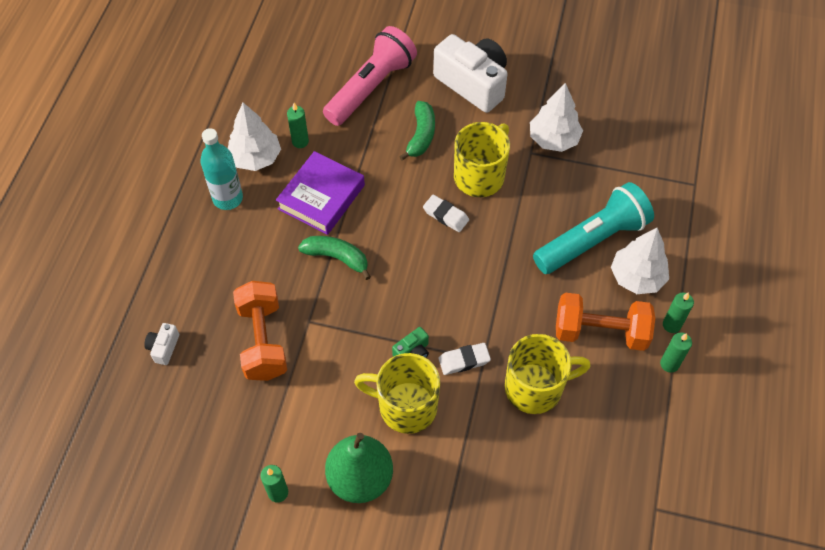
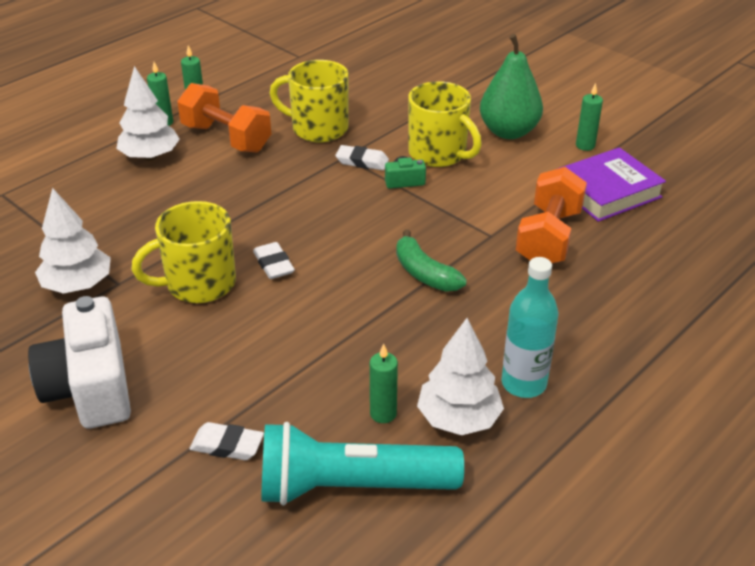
camera: 150 degrees left, 20 degrees down
(164, 347) = (662, 269): white camera -> none
(321, 197) = (400, 337): purple book -> purple book (607, 191)
(371, 87) = (227, 445): pink flashlight -> white eraser
(421, 136) = (221, 353): green banana -> none
(592, 240) = (153, 192): turquoise flashlight -> turquoise flashlight (351, 486)

